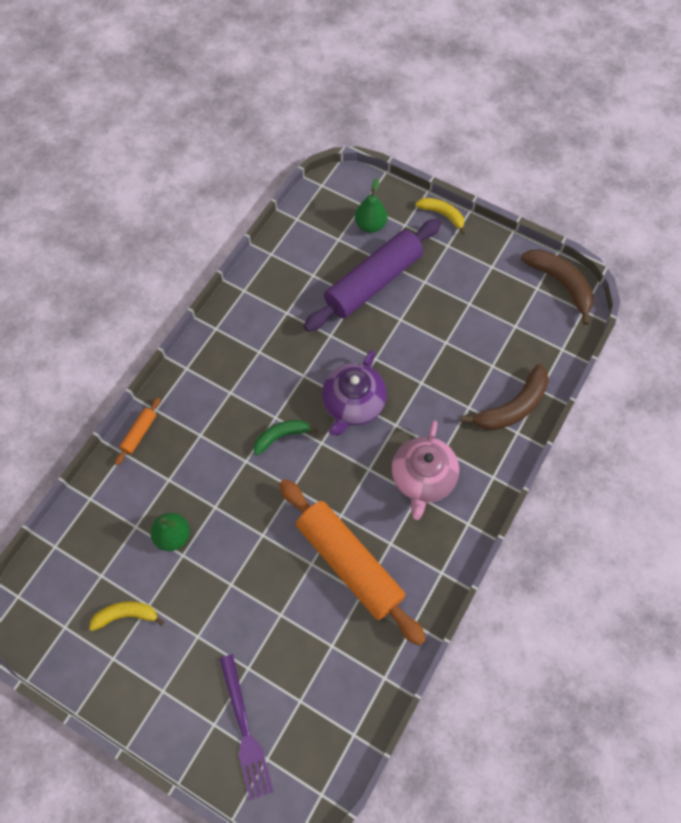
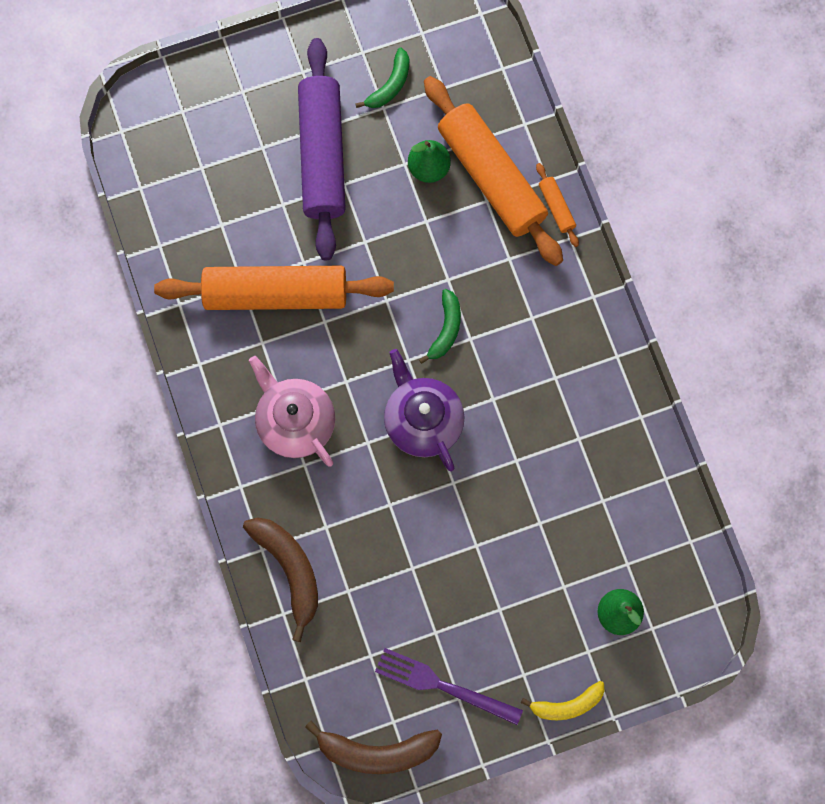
camera: 130 degrees right, 10 degrees up
(126, 615) = (390, 85): yellow banana -> green banana
(148, 490) = (491, 177): none -> orange rolling pin
(245, 730) = (217, 111): purple fork -> purple fork (443, 685)
(373, 282) = (543, 555): purple rolling pin -> purple rolling pin (322, 155)
(512, 407) = (289, 569): brown banana -> brown banana turned 150 degrees clockwise

